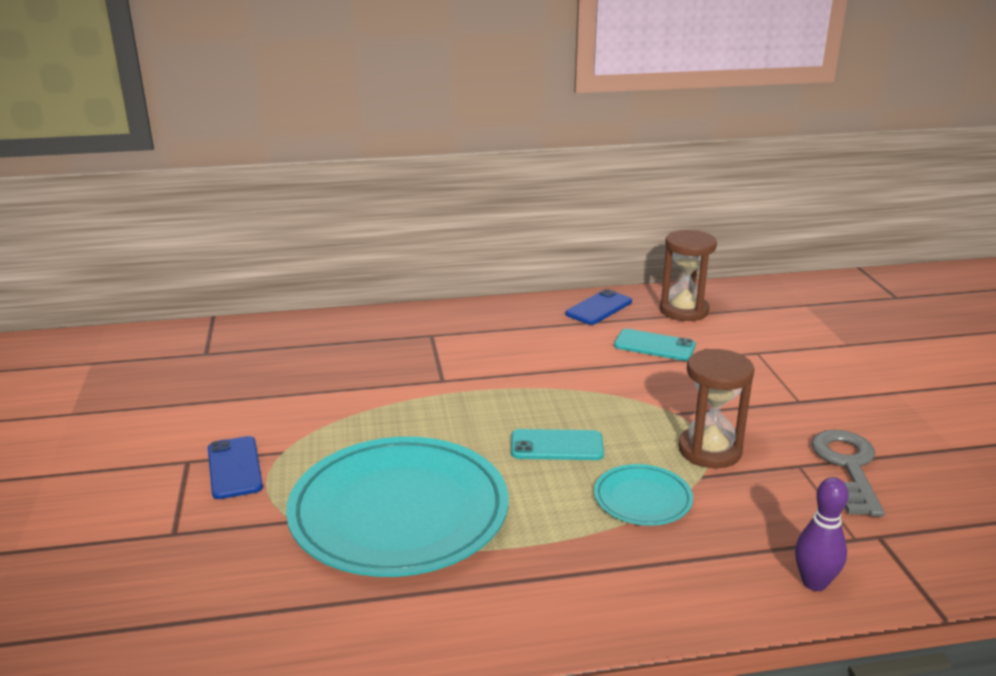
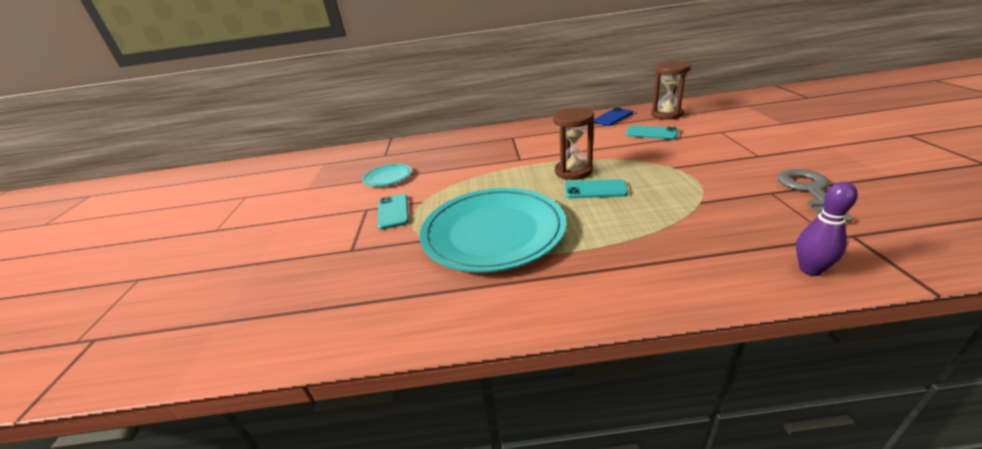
camera: 10 degrees right, 5 degrees up
(234, 468) = (393, 211): blue phone -> turquoise phone
(642, 499) = (660, 218): turquoise plate -> turquoise plate (387, 177)
(709, 450) = (702, 187): brown hourglass -> brown hourglass (573, 171)

